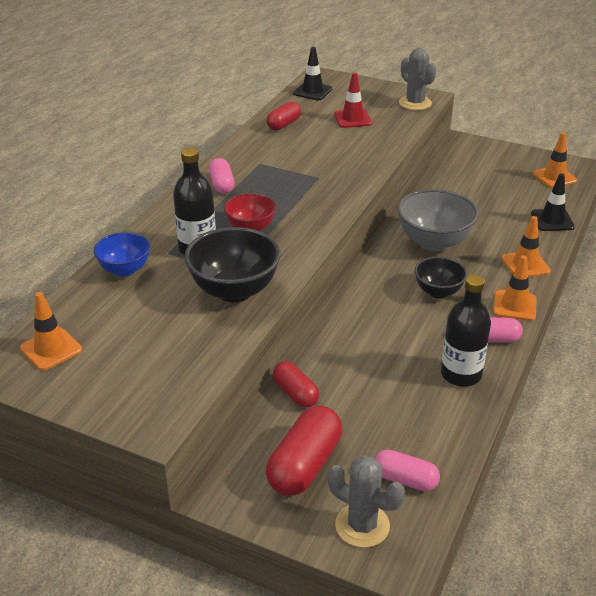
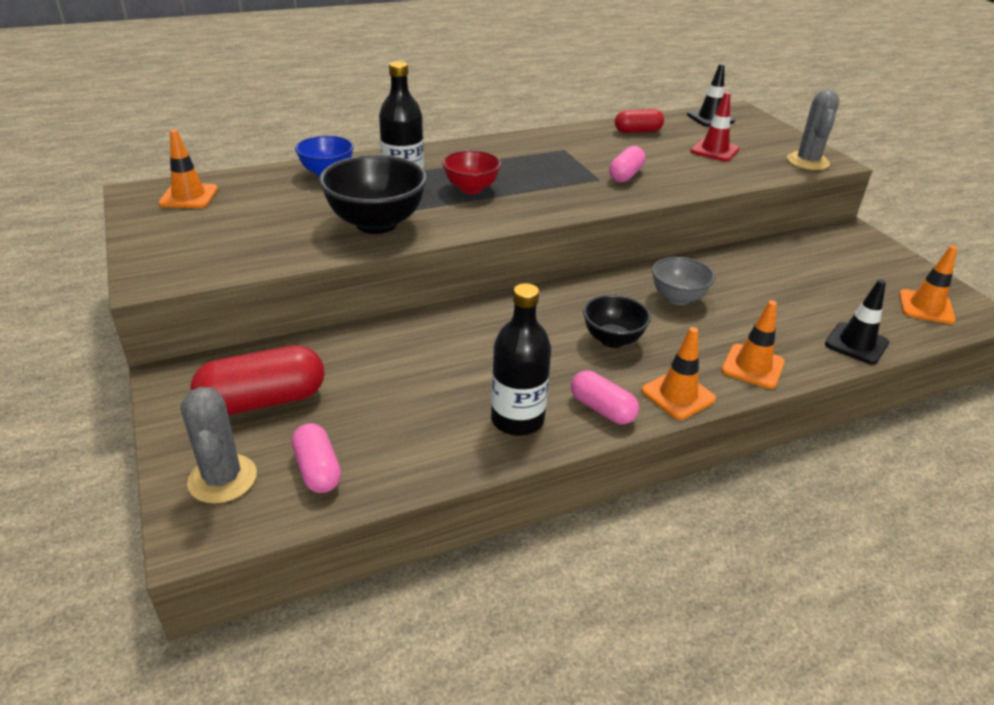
camera: 40 degrees right, 0 degrees up
(222, 185) = (504, 151): pink capsule -> pink capsule (625, 175)
(295, 393) = (349, 344): red capsule -> none
(434, 242) = (677, 298): grey bowl -> grey bowl, size x0.61

